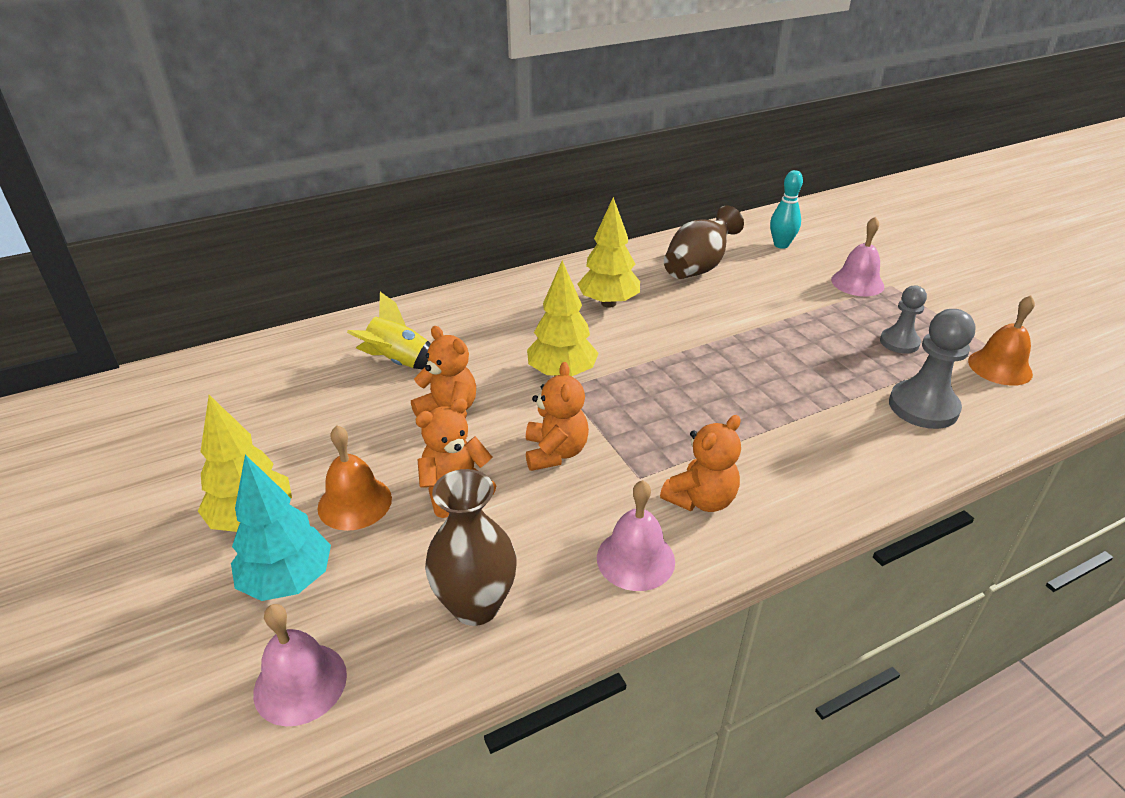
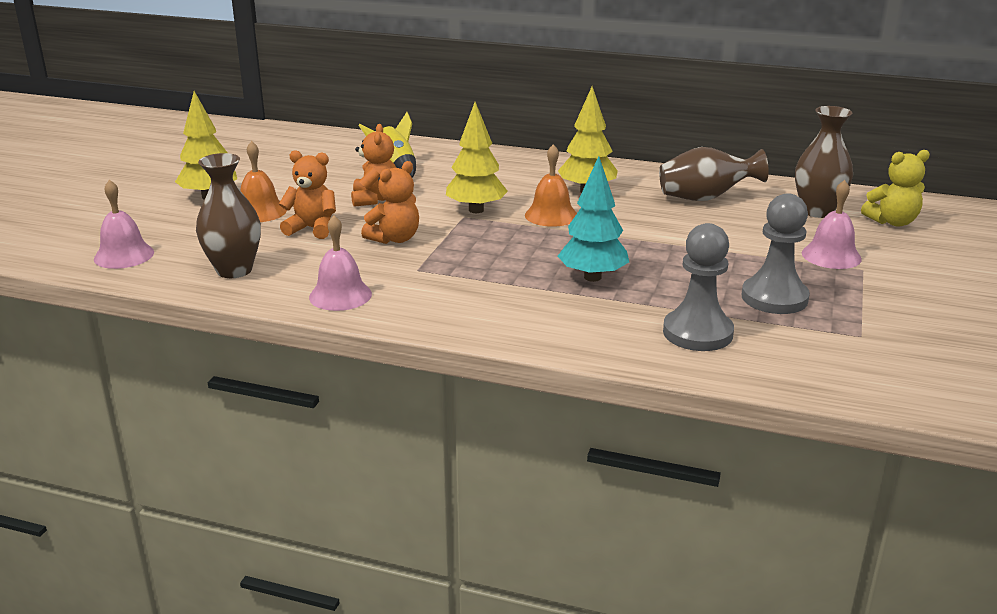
camera: 45 degrees right, 10 degrees down
(288, 581) = (181, 223): turquoise tree -> turquoise tree (592, 277)
(701, 499) = (430, 294): orange teddy bear -> none
(781, 245) = (817, 211): turquoise bowling pin -> brown vase
(832, 233) = (892, 222): none -> yellow teddy bear
(899, 342) = (774, 298): grey pawn -> grey pawn, size x1.58
(1000, 367) = (834, 348): orange bell -> orange bell (551, 215)

